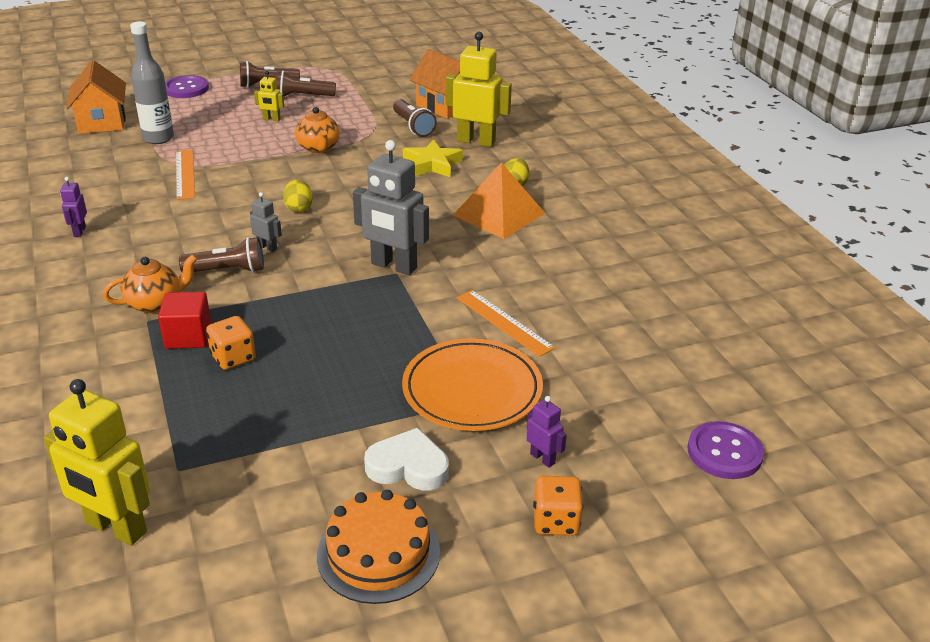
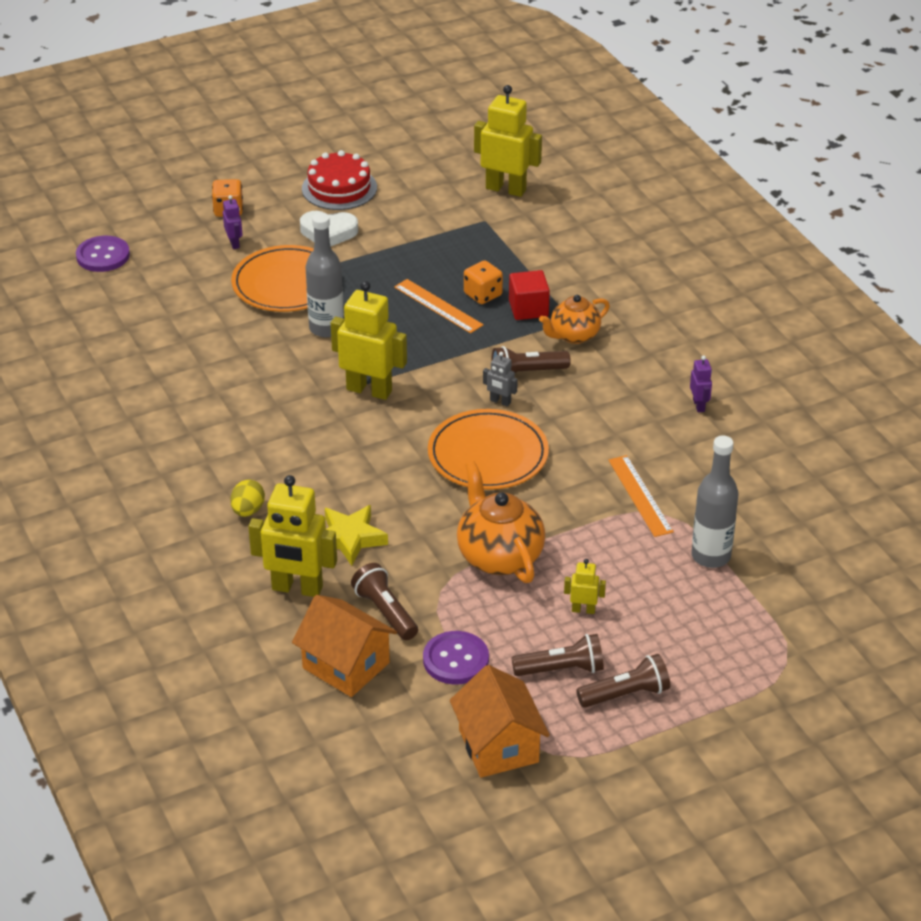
camera: 175 degrees right, 5 degrees up
(102, 122) = (805, 582): orange house -> orange house (498, 746)
(186, 89) = (741, 672): purple button -> purple button (456, 660)
(298, 208) = (488, 455): yellow egg -> orange plate
(319, 148) = (499, 556): orange teapot -> orange teapot, size x1.55
(378, 553) = (339, 188): orange cake -> red cake
(393, 266) = (369, 390): grey robot -> yellow robot
(429, 331) = (326, 328): none -> grey bottle
(499, 214) = (266, 465): orange pyramid -> none
(504, 322) = (261, 341): orange ruler -> orange ruler (438, 306)
(543, 458) = (234, 243): purple robot -> purple robot turned 150 degrees counterclockwise

